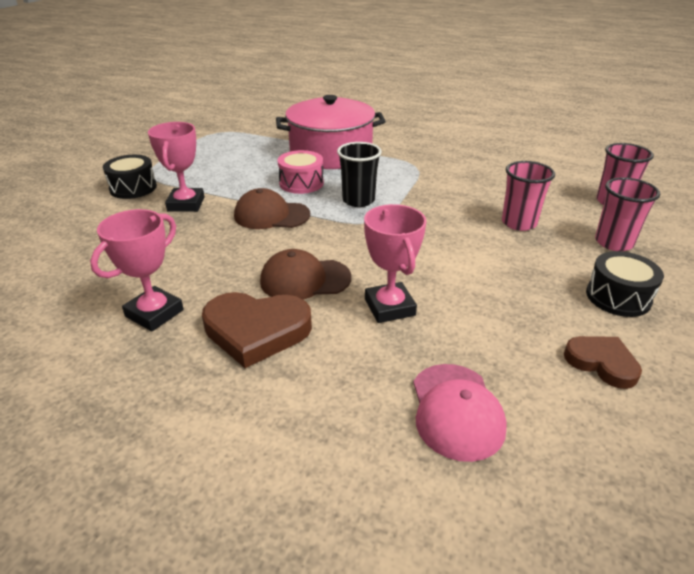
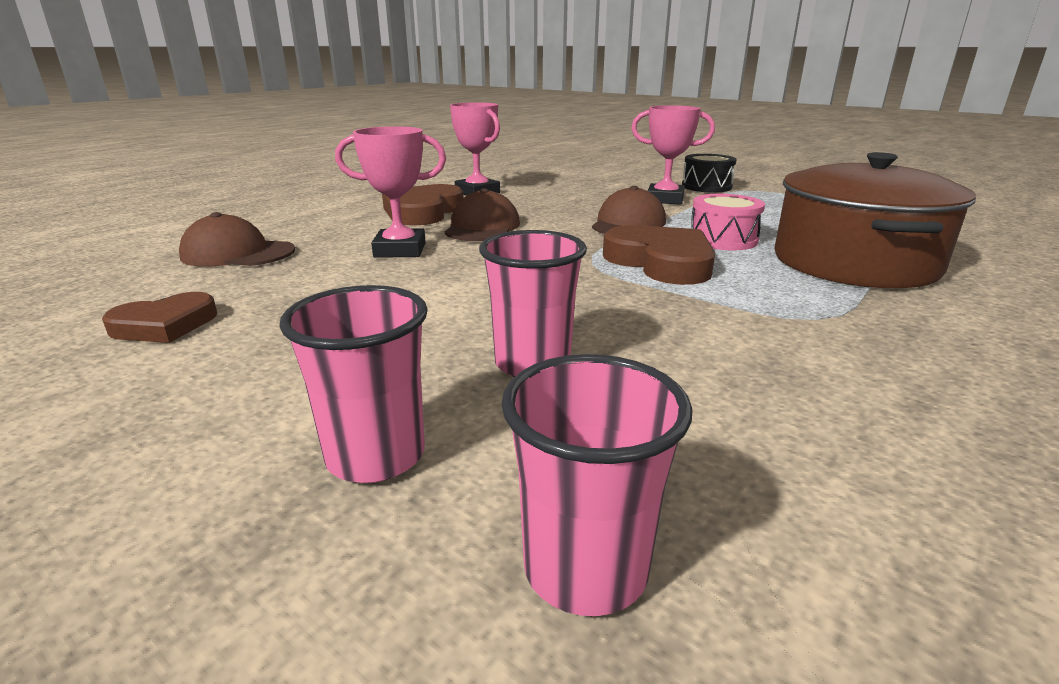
camera: 105 degrees right, 10 degrees down
(331, 153) = (854, 263): pink pot -> brown pot
(358, 200) = (661, 262): black cup -> brown heart
(456, 411) = (238, 253): pink cap -> brown cap
(618, 297) = (233, 384): black drum -> none

